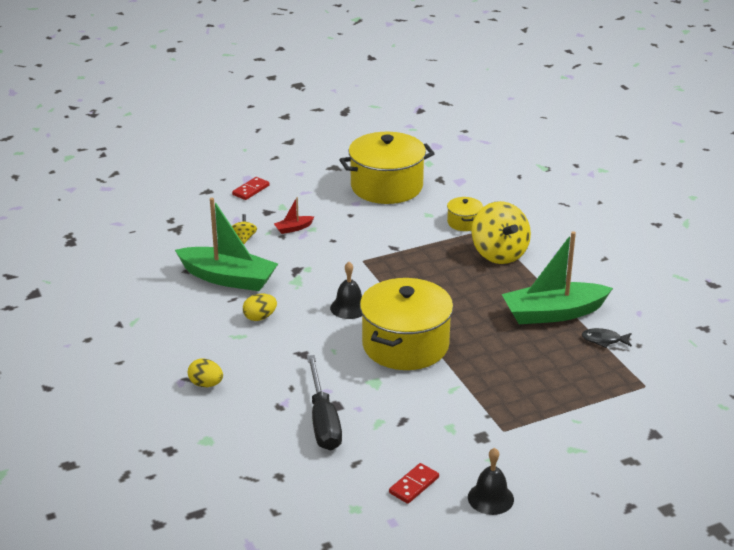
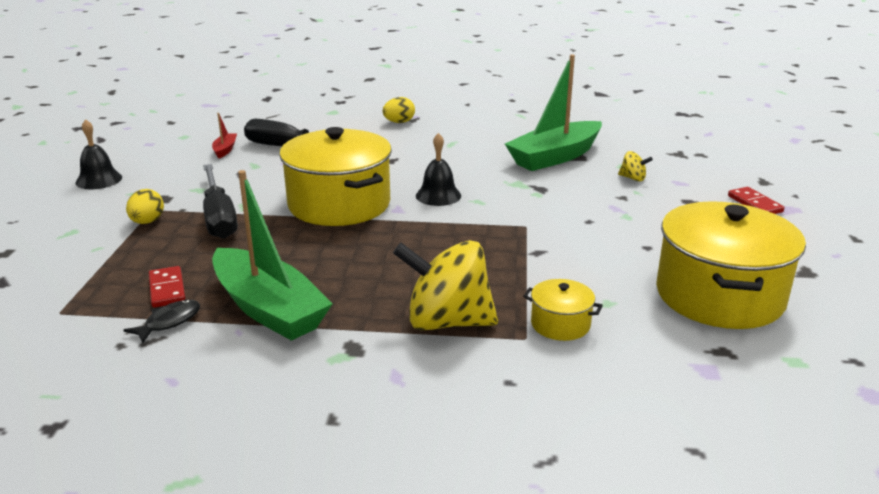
camera: 120 degrees right, 5 degrees down
(260, 317) = (470, 156): yellow egg -> yellow egg (147, 222)
(293, 228) = (635, 206): red boat -> red boat (225, 150)
(414, 485) = (166, 159): red domino -> red domino (167, 289)
(480, 390) = (219, 217): none -> black screwdriver
(553, 313) = (268, 309): green boat -> green boat turned 120 degrees clockwise

